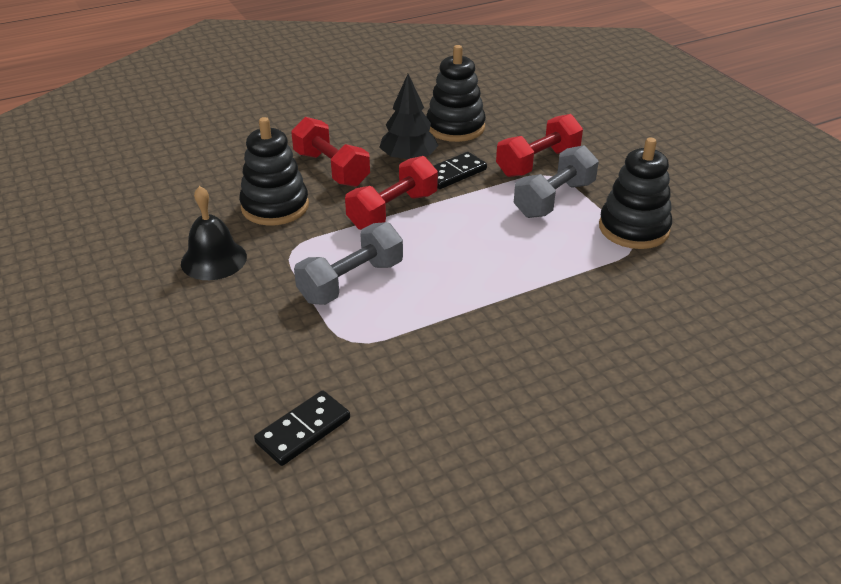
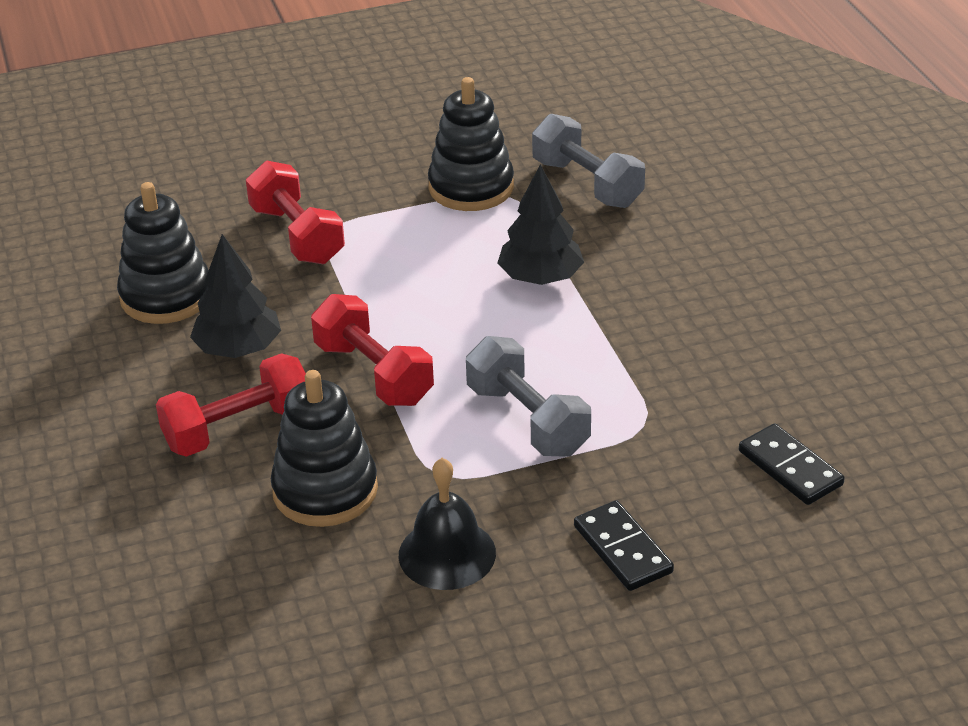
camera: 80 degrees left, 0 degrees up
(453, 173) = (296, 310): black domino -> black domino (622, 549)
(526, 273) = (541, 278): none -> black tree
(554, 199) = (390, 235): grey dumbbell -> grey dumbbell (587, 183)

